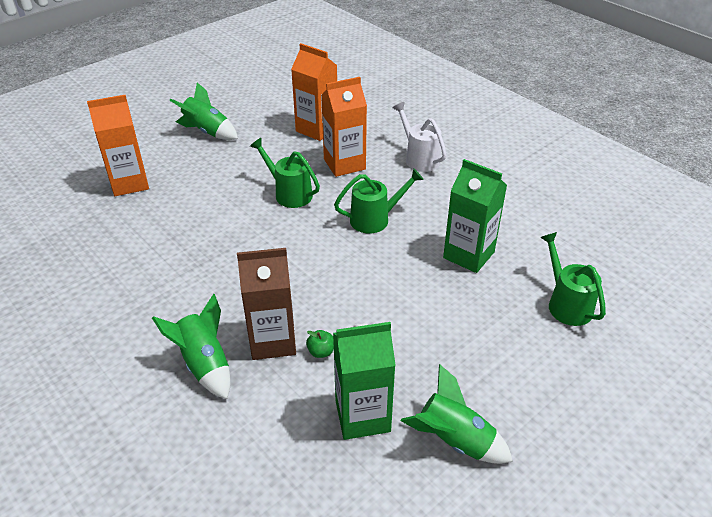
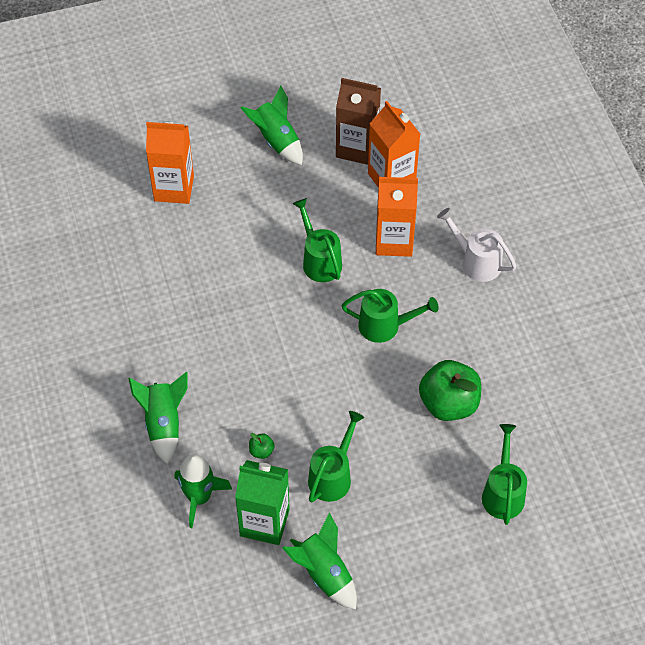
camera: 25 degrees right, 15 degrees up
(272, 341) = (227, 424): brown carton -> brown carton (357, 148)
(278, 419) = (199, 497): none -> green rocket
(404, 347) = (333, 476): none -> green watering can
(419, 158) = (476, 262): white watering can -> white watering can turned 45 degrees counterclockwise
(468, 255) = (449, 403): green carton -> green apple

